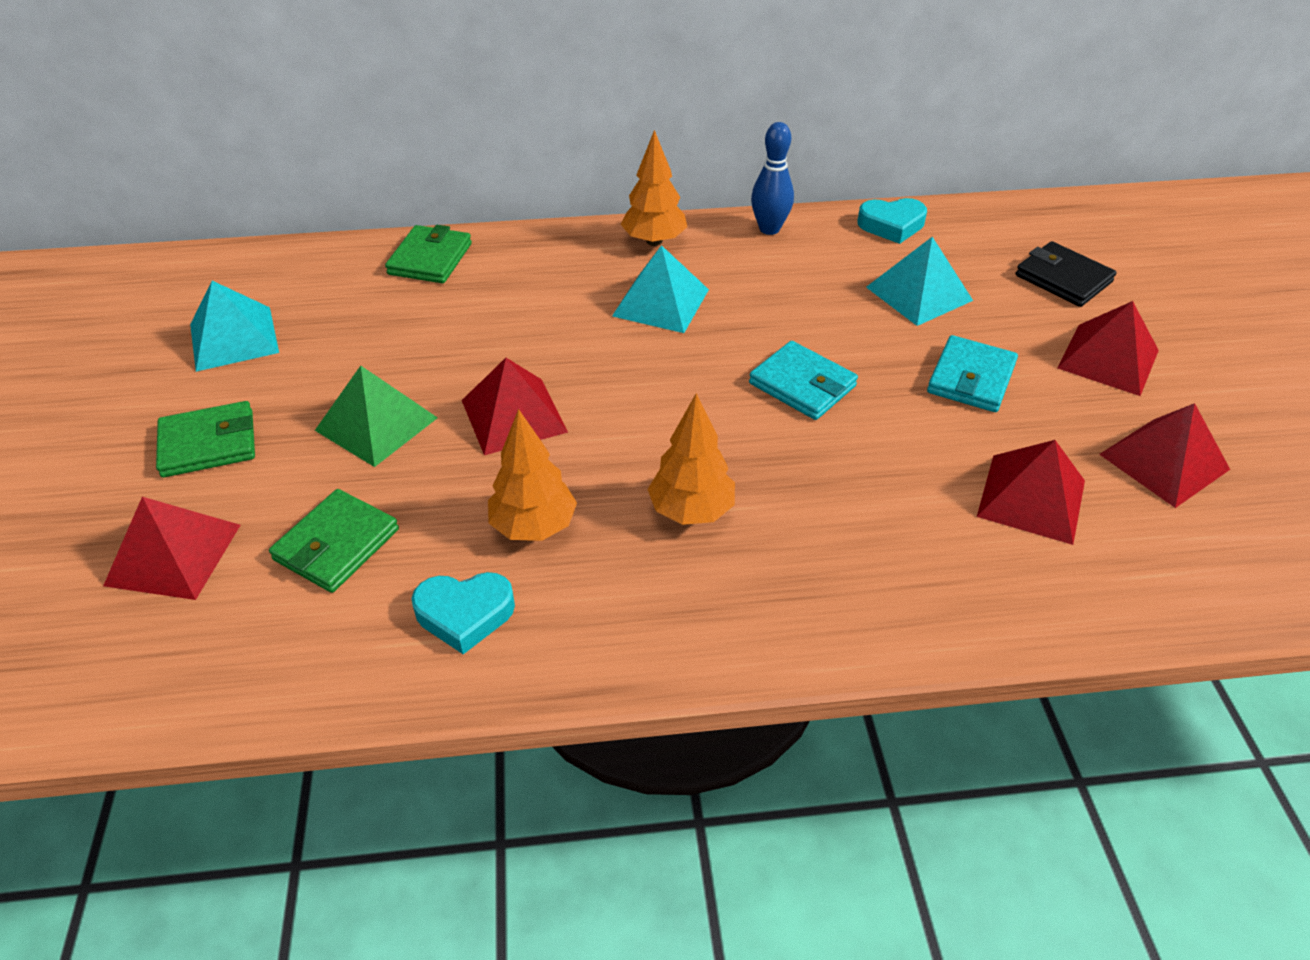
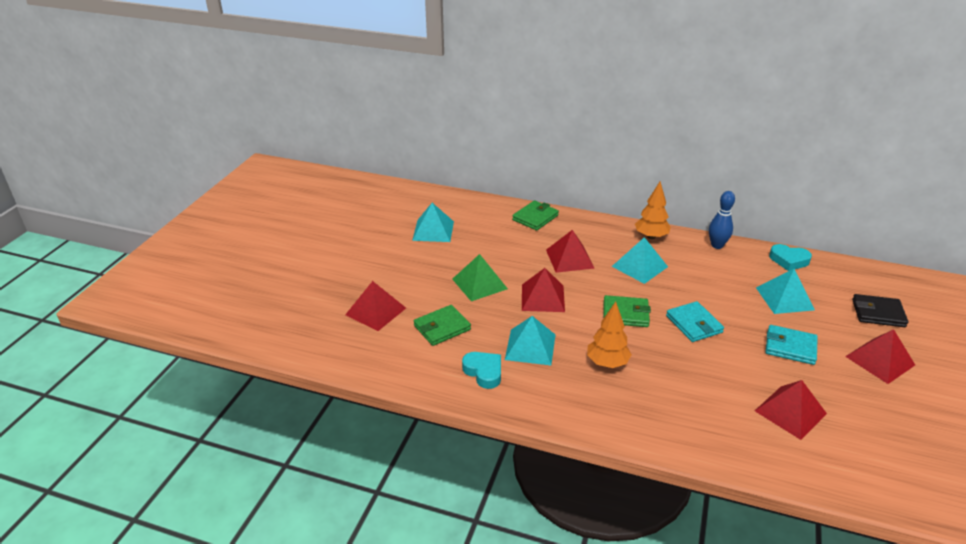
camera: 25 degrees right, 10 degrees down
(208, 443) = (406, 271): green wallet -> green wallet (625, 314)
(465, 614) = (484, 372): turquoise heart -> turquoise heart turned 150 degrees counterclockwise
(534, 526) = (530, 347): orange tree -> turquoise pyramid
(971, 378) = (790, 347): turquoise wallet -> turquoise wallet turned 60 degrees clockwise
(1063, 278) = (878, 313): black wallet -> black wallet turned 60 degrees counterclockwise
(1164, 462) = (881, 419): red pyramid -> red pyramid (569, 259)

